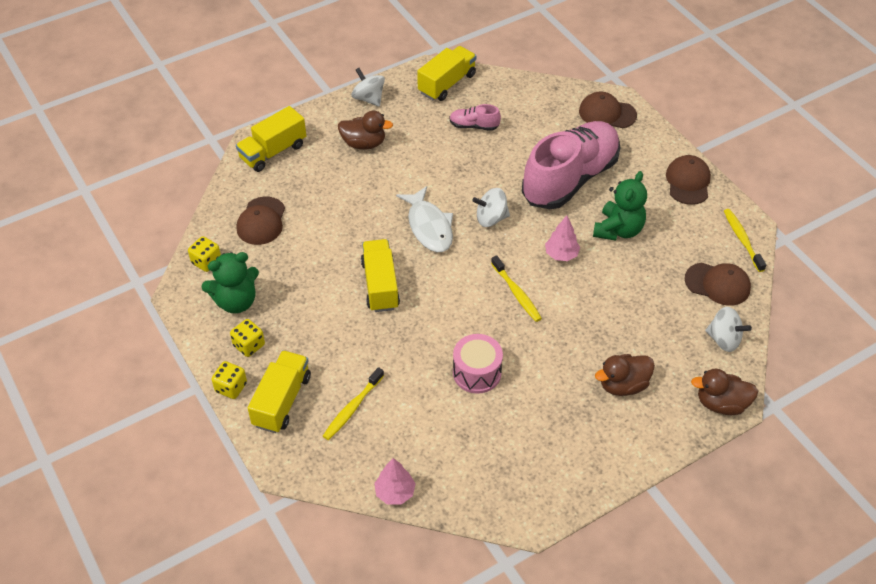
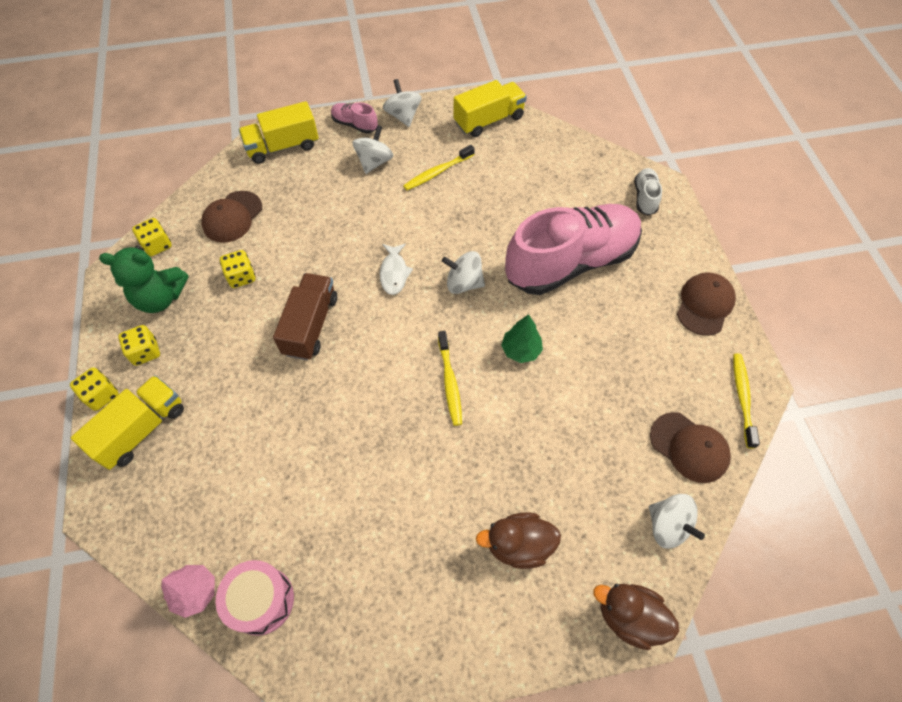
camera: 20 degrees right, 10 degrees up
(298, 265) = (241, 277): none -> yellow dice
(352, 408) = (207, 464): yellow toothbrush -> yellow toothbrush (437, 172)
(364, 143) = (374, 162): brown duck -> white spinning top
(380, 285) = (311, 325): yellow truck -> brown truck
(429, 227) = (394, 273): white fish -> white fish, size x0.63
(474, 126) = (495, 173): pink shoe -> pink shoe (355, 125)
(477, 373) = (359, 468): pink drum -> pink drum (262, 600)
(561, 254) = (521, 350): pink tree -> green tree
(607, 113) = (645, 197): brown cap -> white shoe
(618, 230) = (598, 340): green teddy bear -> none

